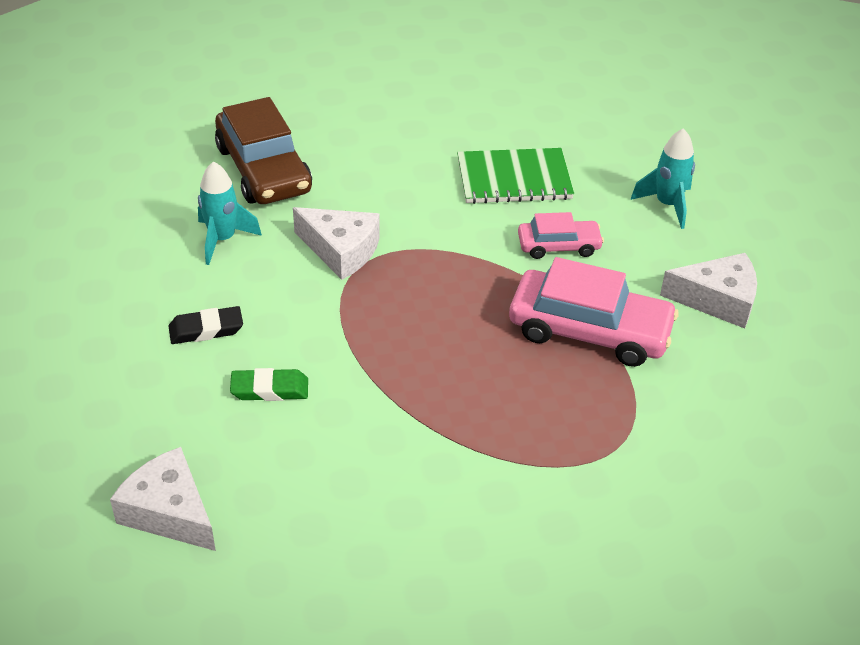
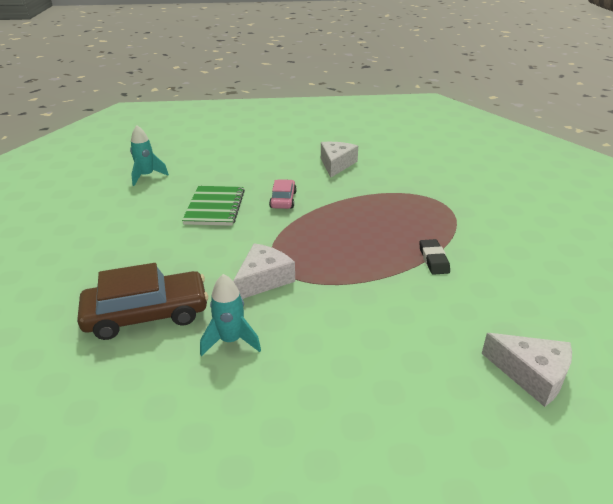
camera: 80 degrees left, 10 degrees down
(169, 512) = (531, 374): white cheese -> white cheese turned 105 degrees counterclockwise
(206, 329) = (339, 352): black eraser -> black eraser (433, 259)
(269, 389) = (404, 320): green eraser -> none
(589, 330) = (355, 199): pink car -> none
(667, 205) = (259, 166): turquoise rocket -> turquoise rocket (147, 176)

